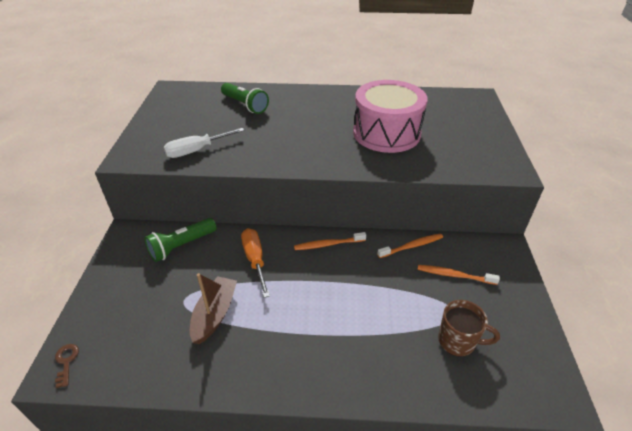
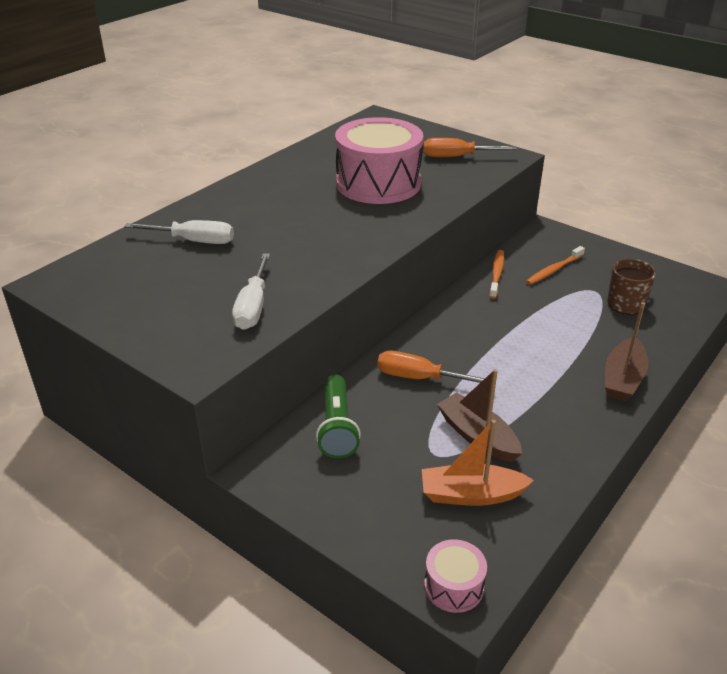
camera: 55 degrees left, 5 degrees down
(66, 362) = (453, 586): brown key -> pink drum
(154, 336) = (471, 494): none -> orange boat
(245, 105) = (193, 241): green flashlight -> white screwdriver
(328, 244) = (445, 320): orange toothbrush -> none
(347, 377) = (623, 379): none -> brown boat
(471, 148) = (457, 157): none -> orange screwdriver

